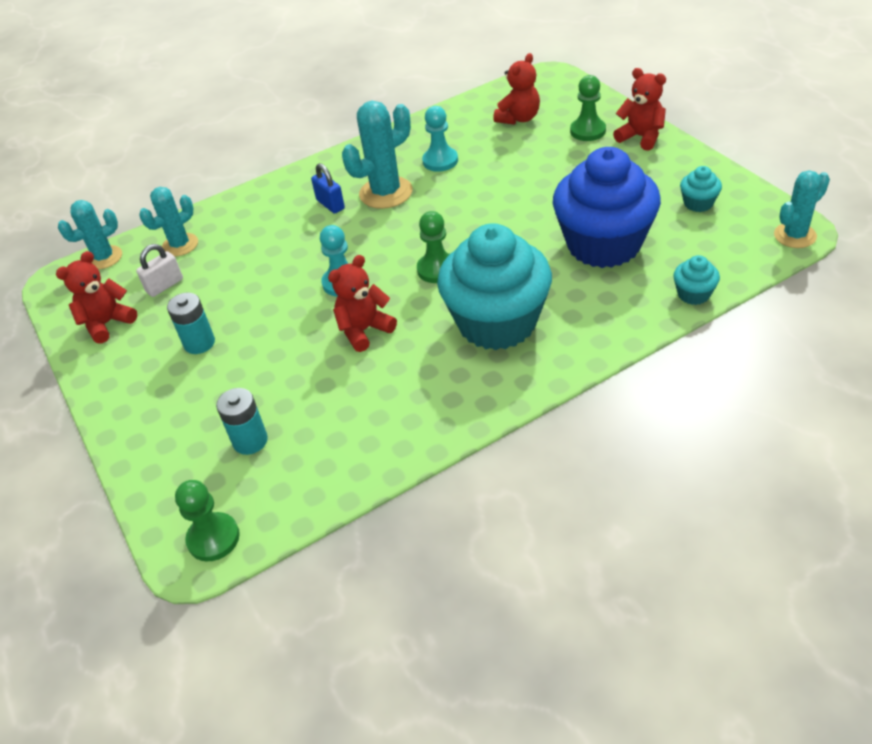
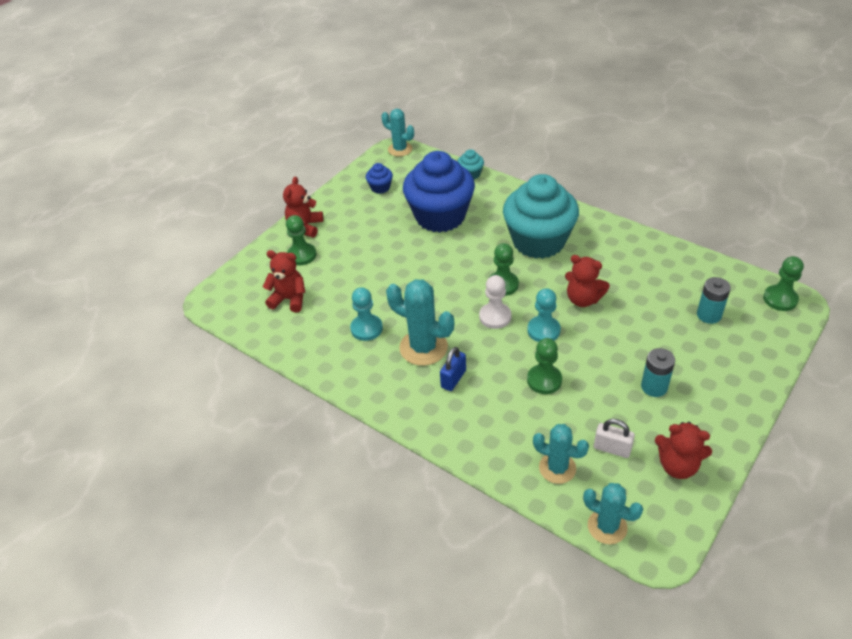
camera: 115 degrees left, 0 degrees up
(277, 264) = (544, 380): none -> green pawn
(391, 251) = (495, 317): none -> white pawn
(698, 203) = (380, 188): turquoise cupcake -> blue cupcake

